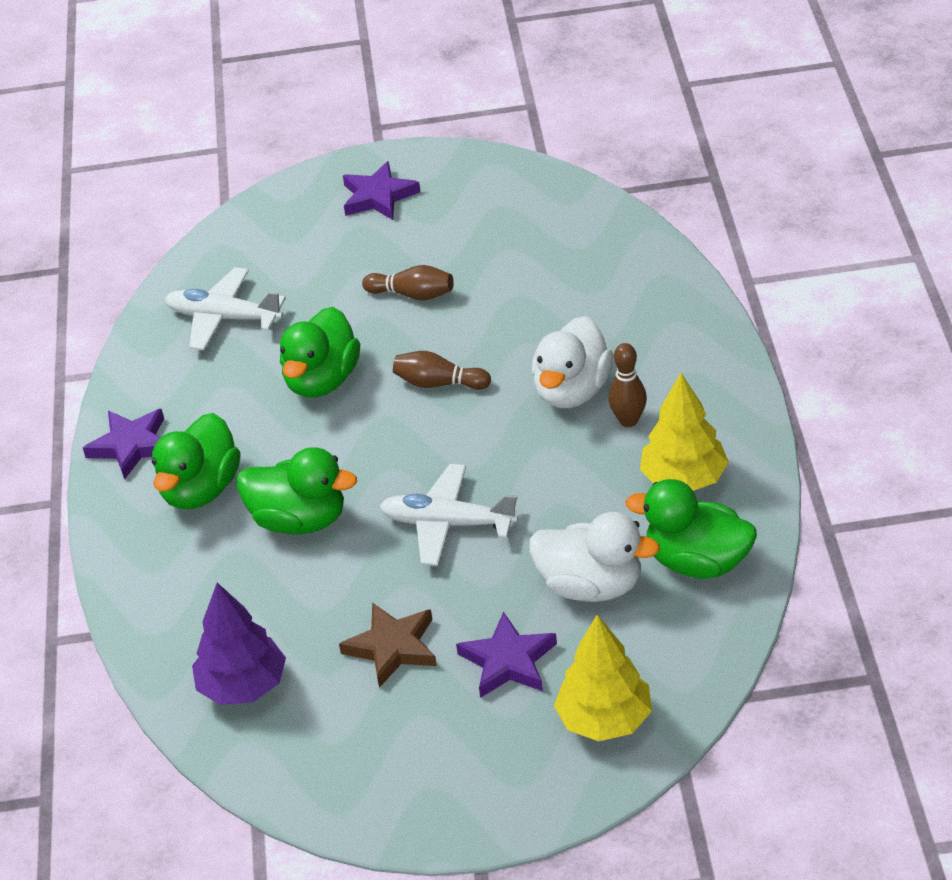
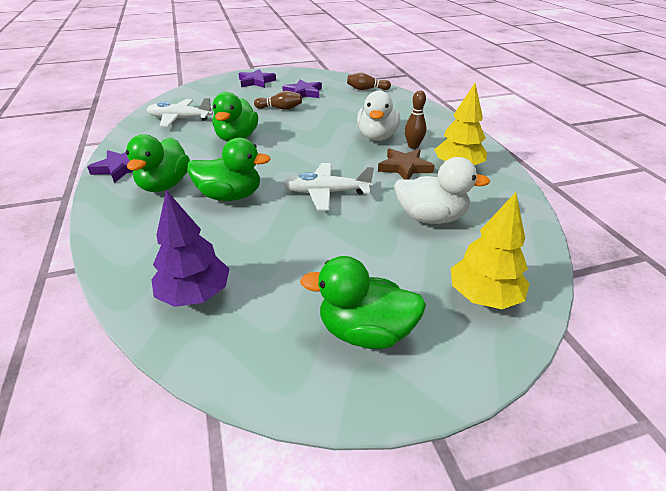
camera: 15 degrees left, 5 degrees down
(392, 647) = (307, 261): brown star -> brown star (404, 167)
(439, 383) = (303, 137): brown bowling pin -> brown bowling pin (366, 89)
(508, 661) = (394, 263): purple star -> purple star (303, 93)
(697, 562) = (490, 202): green duck -> green duck (365, 332)

